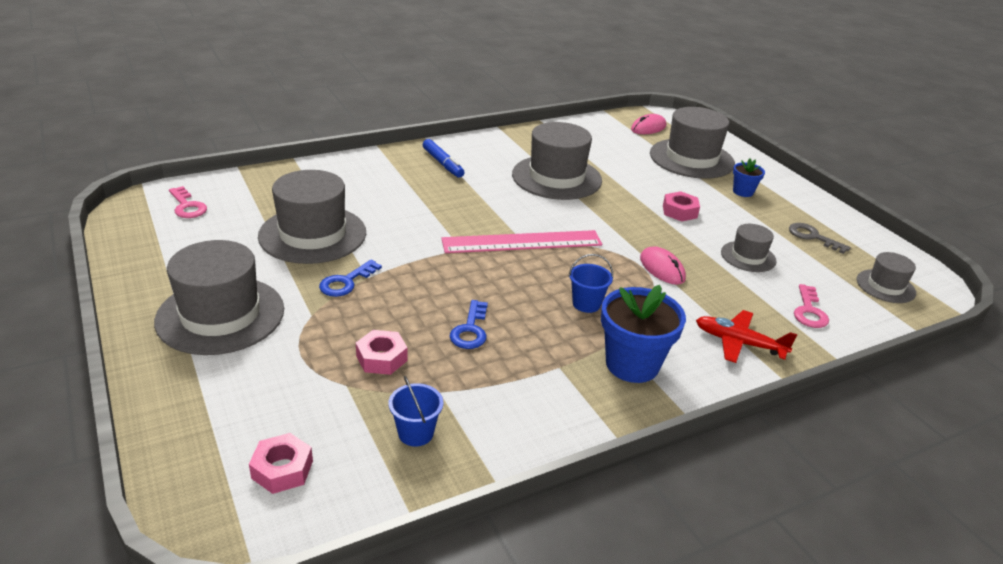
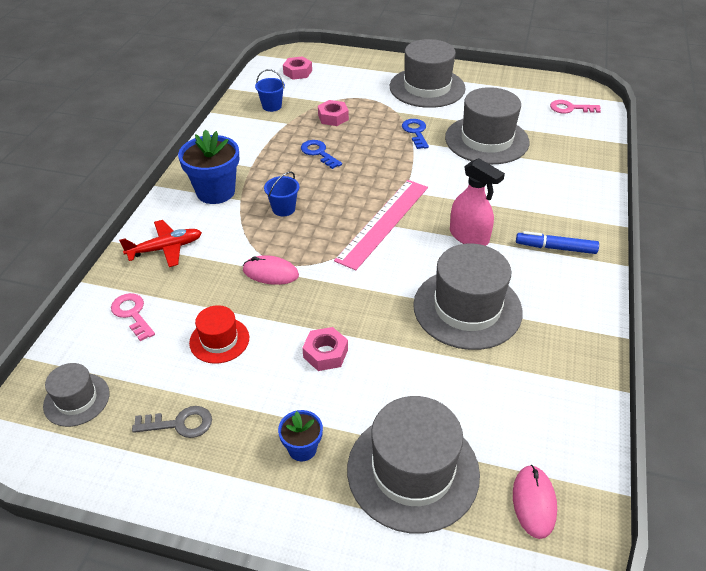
camera: 135 degrees right, 10 degrees up
(480, 199) = (469, 236): none -> pink spray bottle
(748, 256) = (219, 340): grey hat -> red hat

